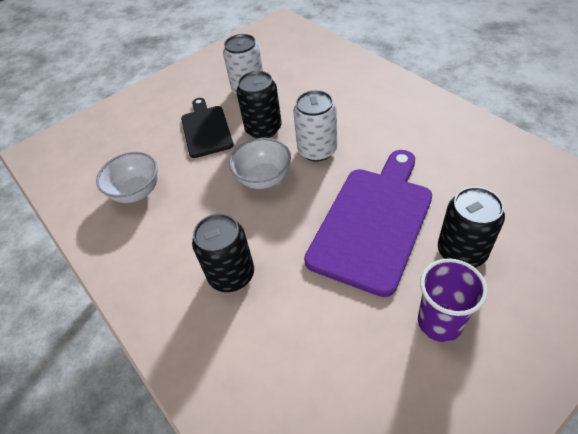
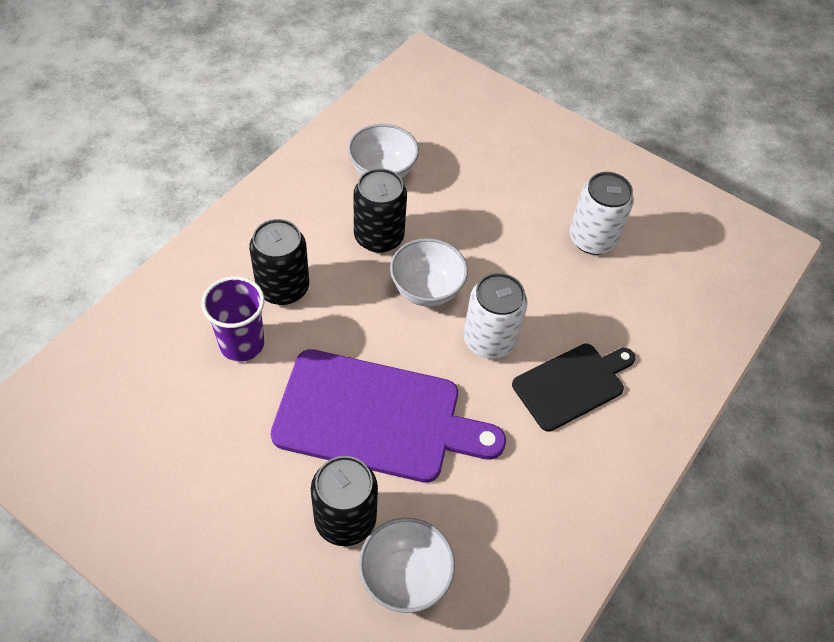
camera: 65 degrees right, 5 degrees up
(206, 129) = (500, 210): black cutting board -> black cutting board (572, 385)
(263, 129) = (516, 272): black can -> black can (379, 237)
(439, 322) = (244, 496): purple cup -> purple cup (242, 344)
(508, 220) = (405, 577): none -> white bowl

